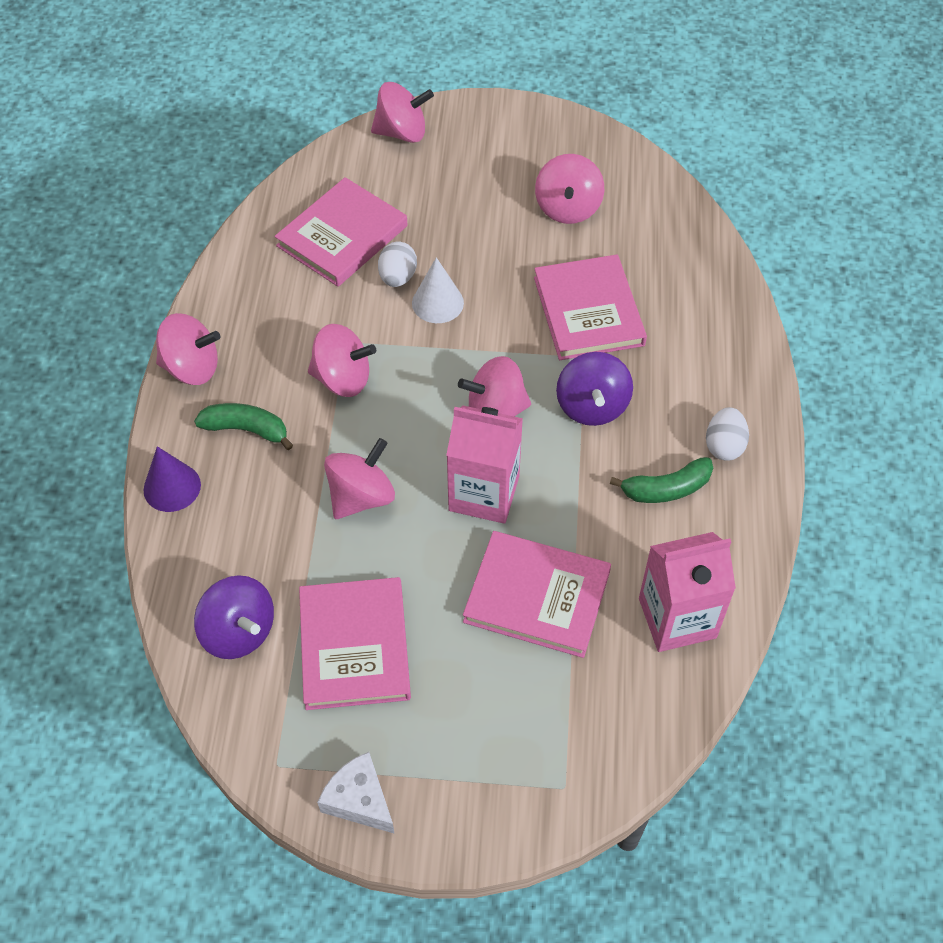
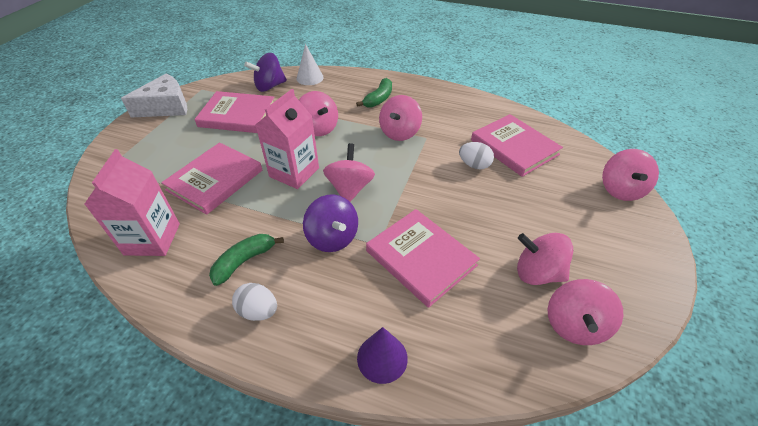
camera: 105 degrees right, 10 degrees down
(172, 487) = (355, 77): purple cone -> purple cone (382, 358)
(192, 367) = (424, 87): pink spinning top -> pink spinning top (574, 325)
(359, 800) = (166, 107): white cheese -> white cheese, size x1.51
(437, 303) = (448, 179): white cone -> white cone (310, 78)
(588, 311) = (421, 258): pink book -> pink book turned 45 degrees clockwise
(592, 406) = (332, 238): purple spinning top -> purple spinning top turned 135 degrees counterclockwise
(666, 489) = (244, 261): green banana -> green banana turned 45 degrees clockwise

